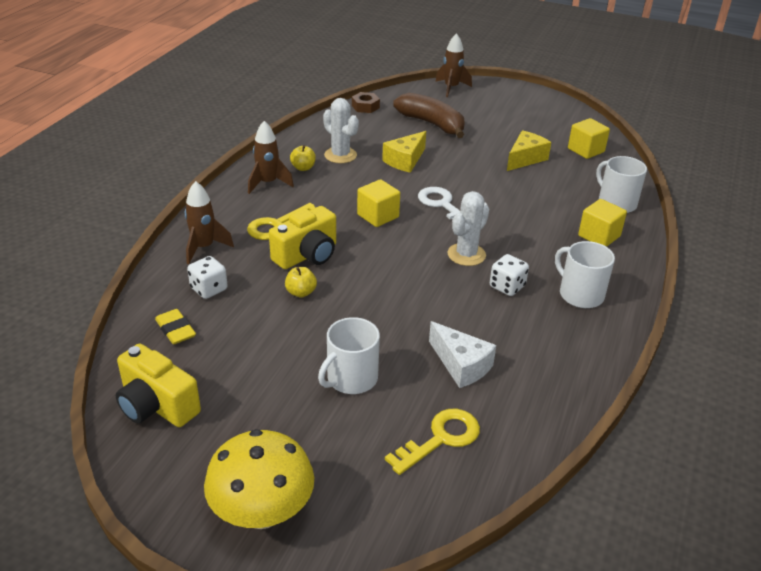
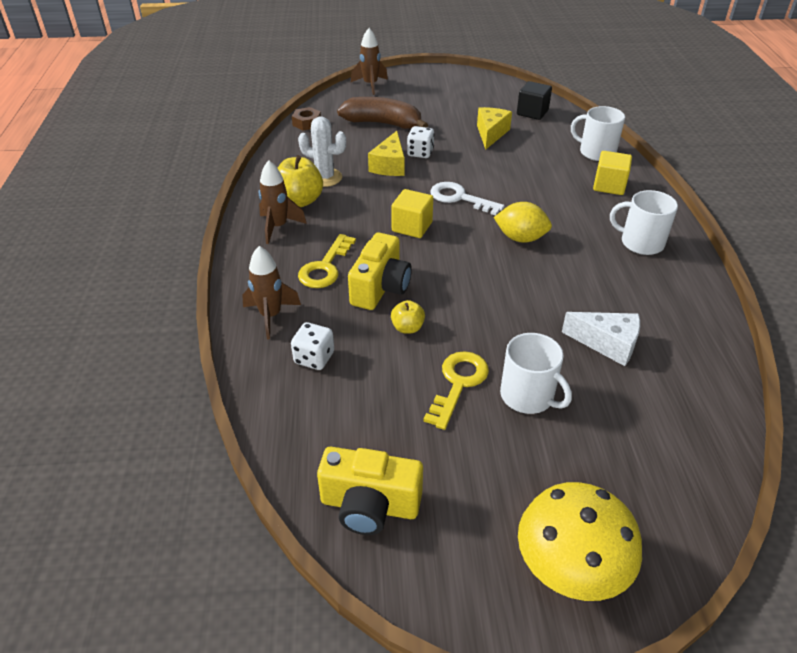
camera: 25 degrees left, 5 degrees up
(175, 330) = (318, 415): yellow eraser -> none
(303, 168) = (299, 201): yellow apple -> yellow apple, size x1.82
(351, 378) = (528, 396): white mug -> white mug turned 60 degrees counterclockwise
(440, 438) = (652, 421): yellow key -> yellow key (458, 384)
(466, 255) = (520, 238): white cactus -> yellow lemon
(507, 287) = (579, 256): white dice -> white dice (420, 153)
(586, 150) = (532, 112): yellow cube -> black cube

